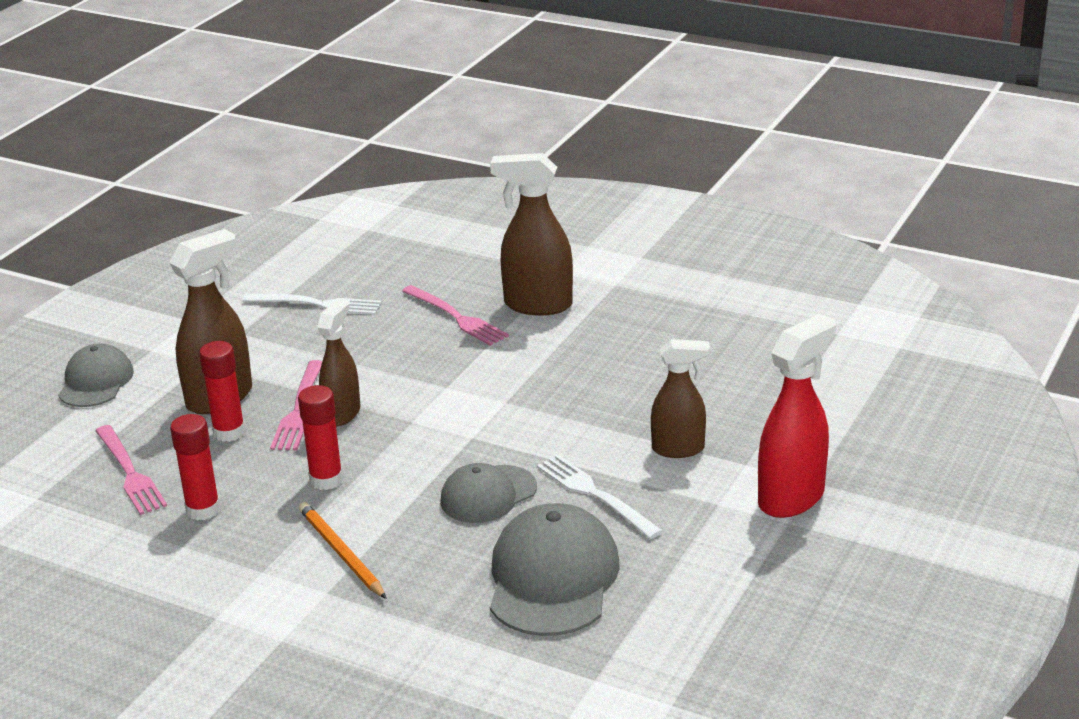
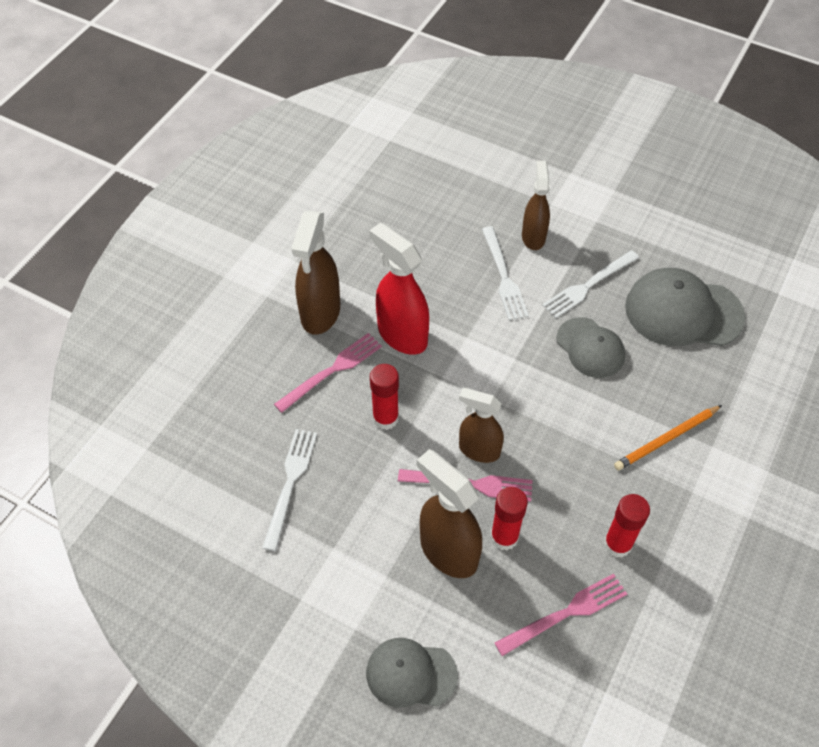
camera: 90 degrees left, 25 degrees up
(326, 480) = (574, 456): red glue stick -> red glue stick (385, 418)
(604, 426) = (503, 276): none -> white fork
(792, 498) = (589, 185): red spray bottle -> red spray bottle (402, 335)

